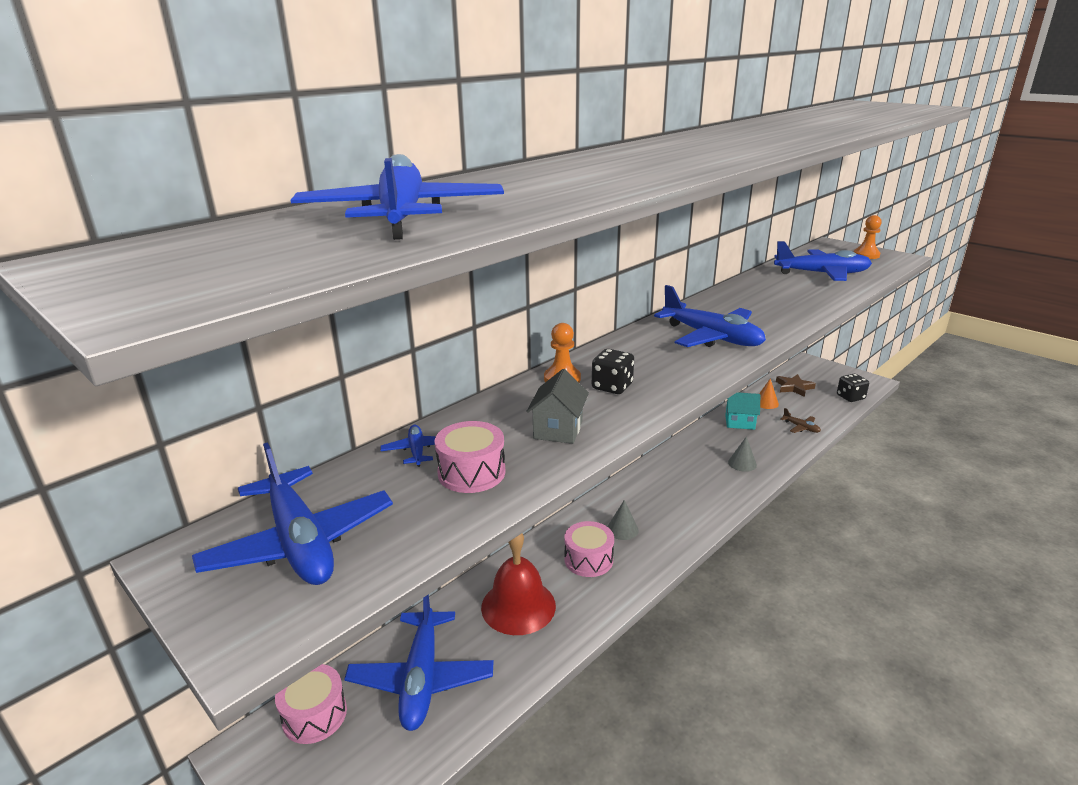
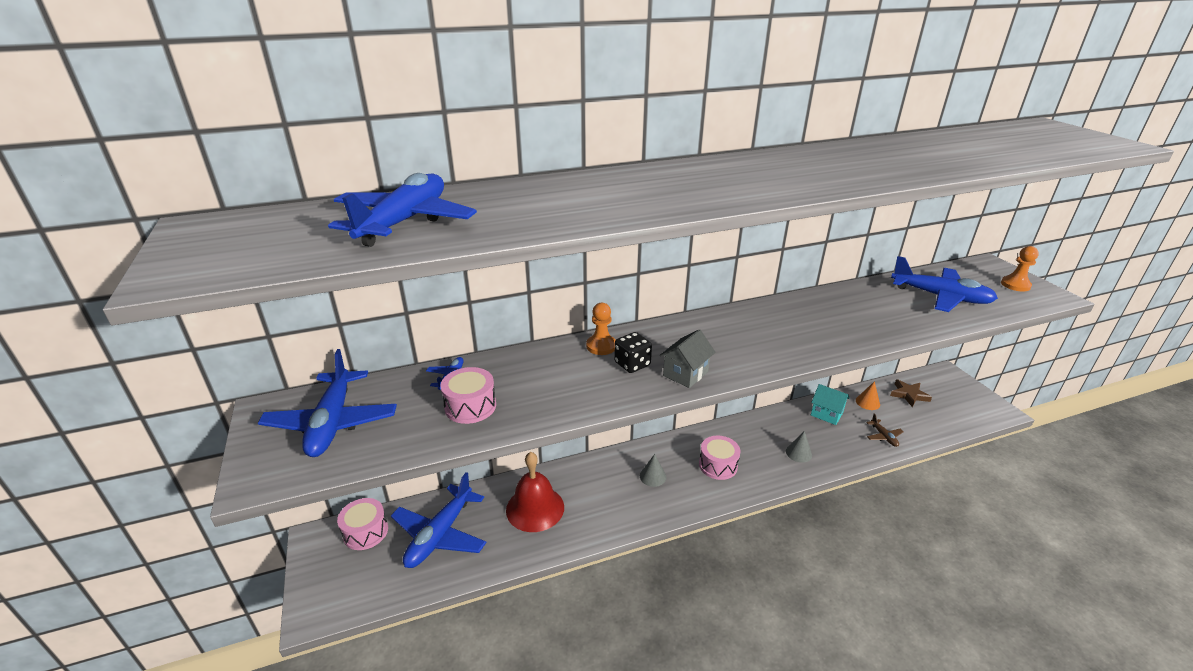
camera: 25 degrees right, 5 degrees up
(558, 429) = (558, 390): grey house -> grey house (685, 374)
(588, 559) = (609, 491): pink drum -> pink drum (718, 465)
(711, 337) = (760, 339): blue plane -> none
(850, 397) = (962, 421): black dice -> none

